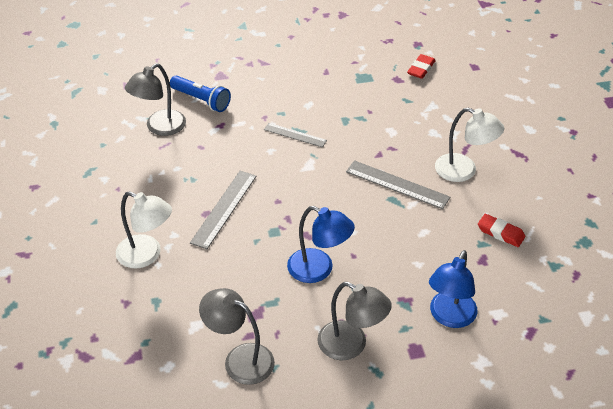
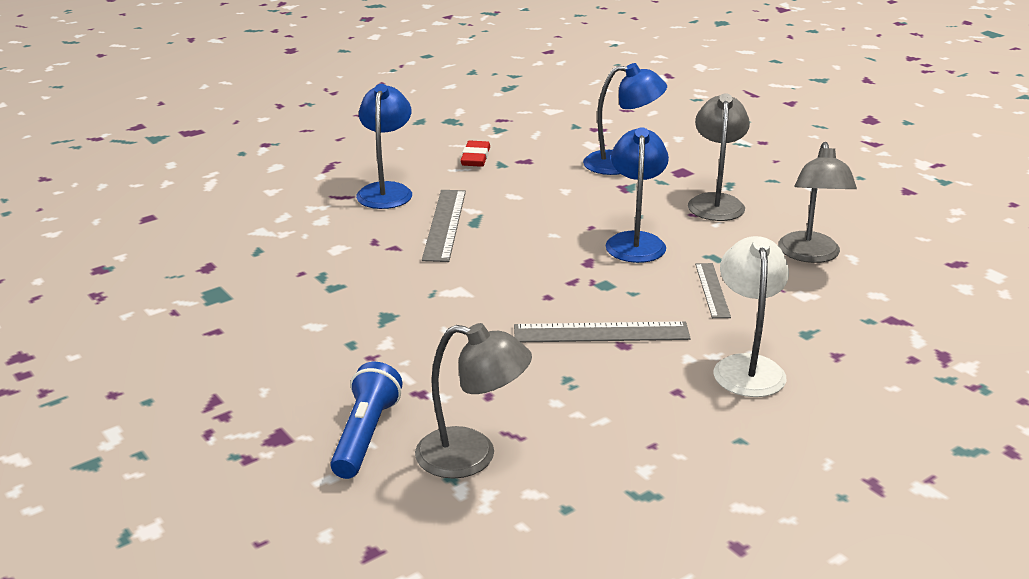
camera: 115 degrees left, 15 degrees down
(295, 135) = (397, 318): grey ruler -> grey ruler (712, 290)
(421, 69) = (171, 254): red eraser -> none
(464, 171) = (386, 191): white lamp -> blue lamp

